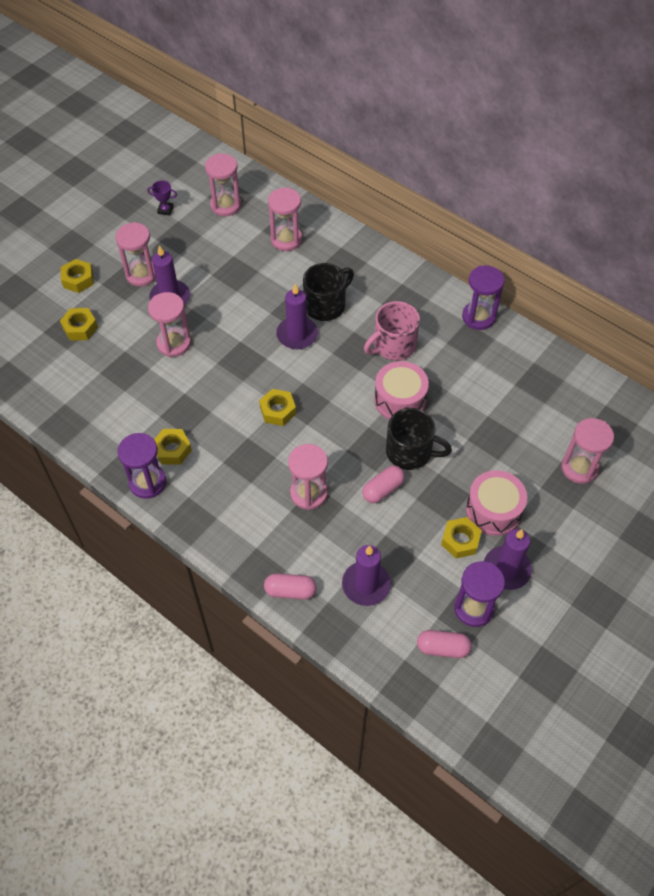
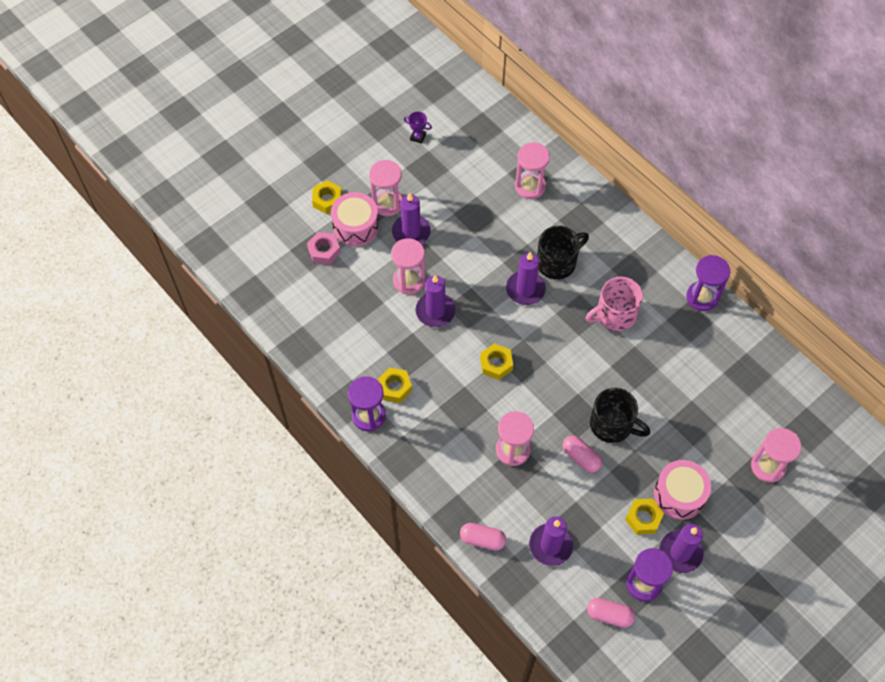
camera: 10 degrees right, 5 degrees up
(80, 328) = (324, 251): yellow nut -> pink nut
(206, 369) = (435, 311): none -> purple candle
(226, 205) = (476, 140): pink hourglass -> none
(383, 489) = (581, 457): pink capsule -> pink capsule turned 75 degrees clockwise
(400, 400) = (611, 371): pink drum -> pink drum (355, 226)

